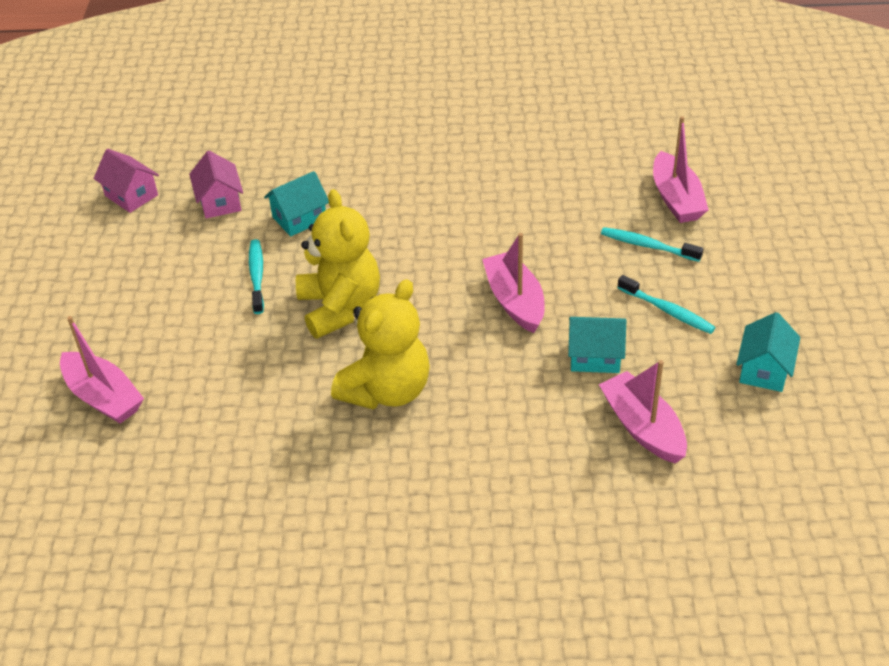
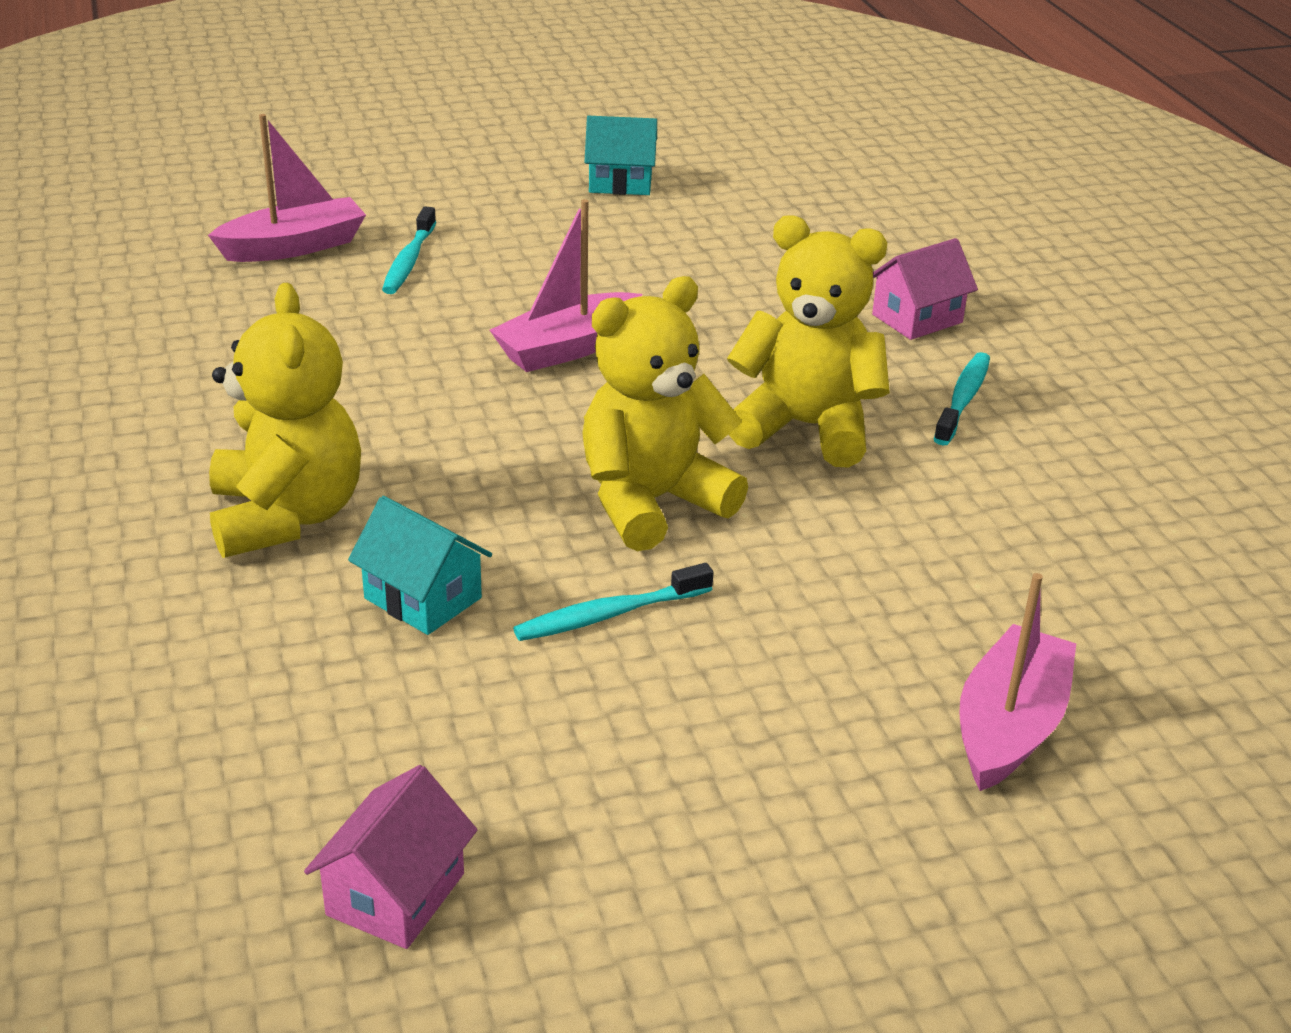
camera: 110 degrees left, 10 degrees down
(220, 202) = (391, 726): pink house -> pink house (917, 318)
(383, 182) = (286, 516): none -> yellow teddy bear
(595, 357) = (652, 281): turquoise house -> none
(642, 427) = (756, 245): pink boat -> none
(667, 311) = (541, 241): turquoise toothbrush -> turquoise toothbrush (963, 399)

